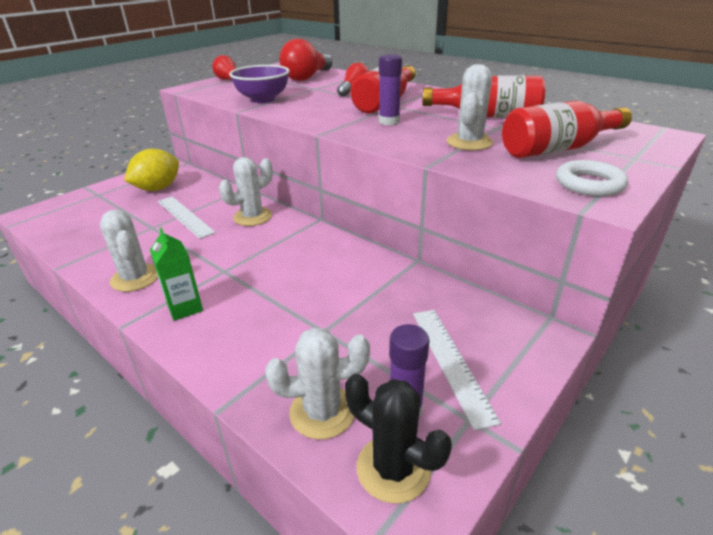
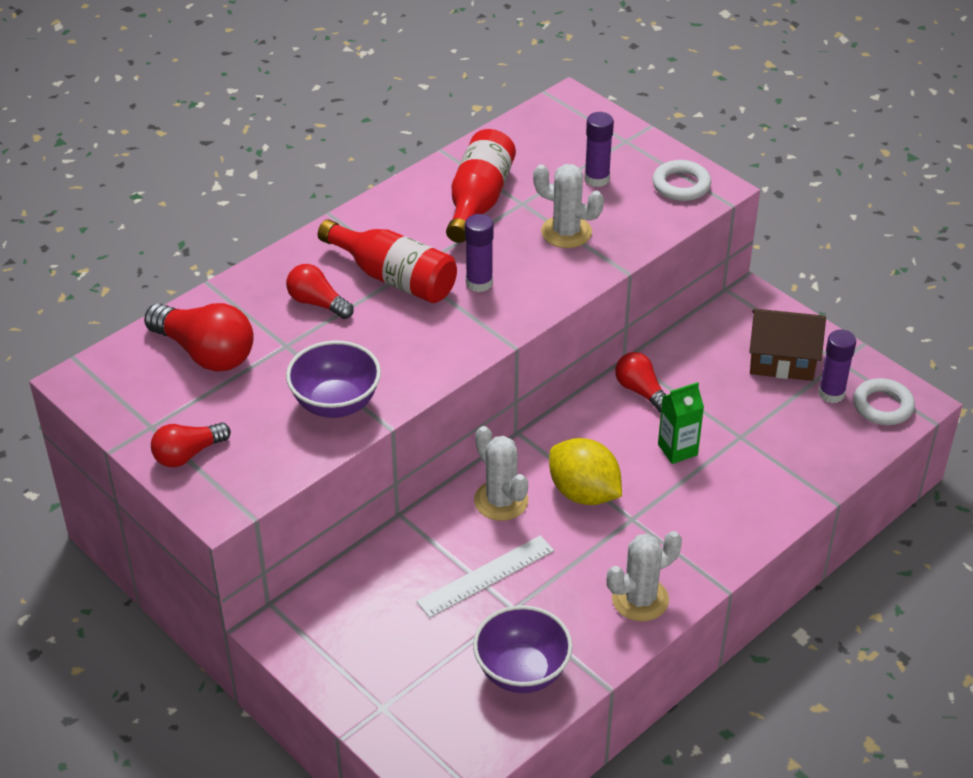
camera: 85 degrees left, 10 degrees up
(95, 233) = (522, 672): none -> purple bowl
(158, 188) = (378, 627): yellow lemon -> yellow lemon (584, 493)
(185, 308) = (700, 544): green carton -> green carton (677, 450)
(322, 412) = (835, 440): white cactus -> none
(376, 269) = (641, 391): none -> red light bulb
(393, 468) = (882, 406): black cactus -> white ring
(450, 362) = (782, 360): white ruler -> brown house
(557, 149) = (597, 179): red bottle -> purple glue stick

